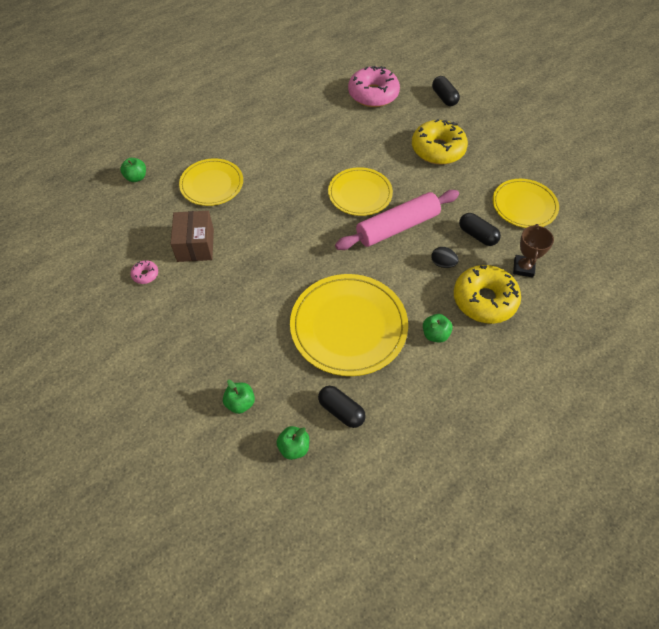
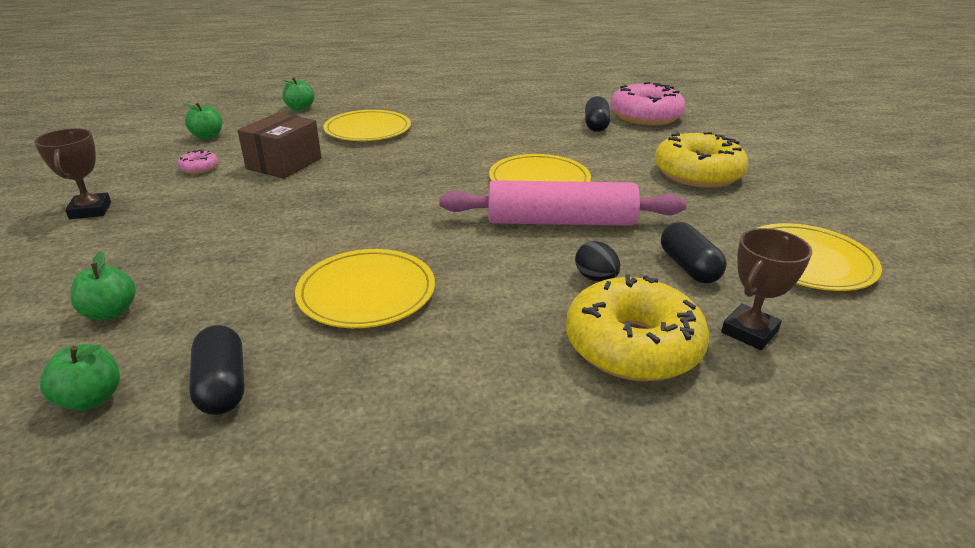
camera: 30 degrees right, 25 degrees down
(127, 344) = (90, 210): none -> brown trophy
(348, 326) = (366, 292): yellow plate -> yellow plate, size x0.64
(435, 334) = (494, 355): green apple -> green apple (207, 136)
(444, 98) = (747, 138): black capsule -> black capsule (596, 125)

